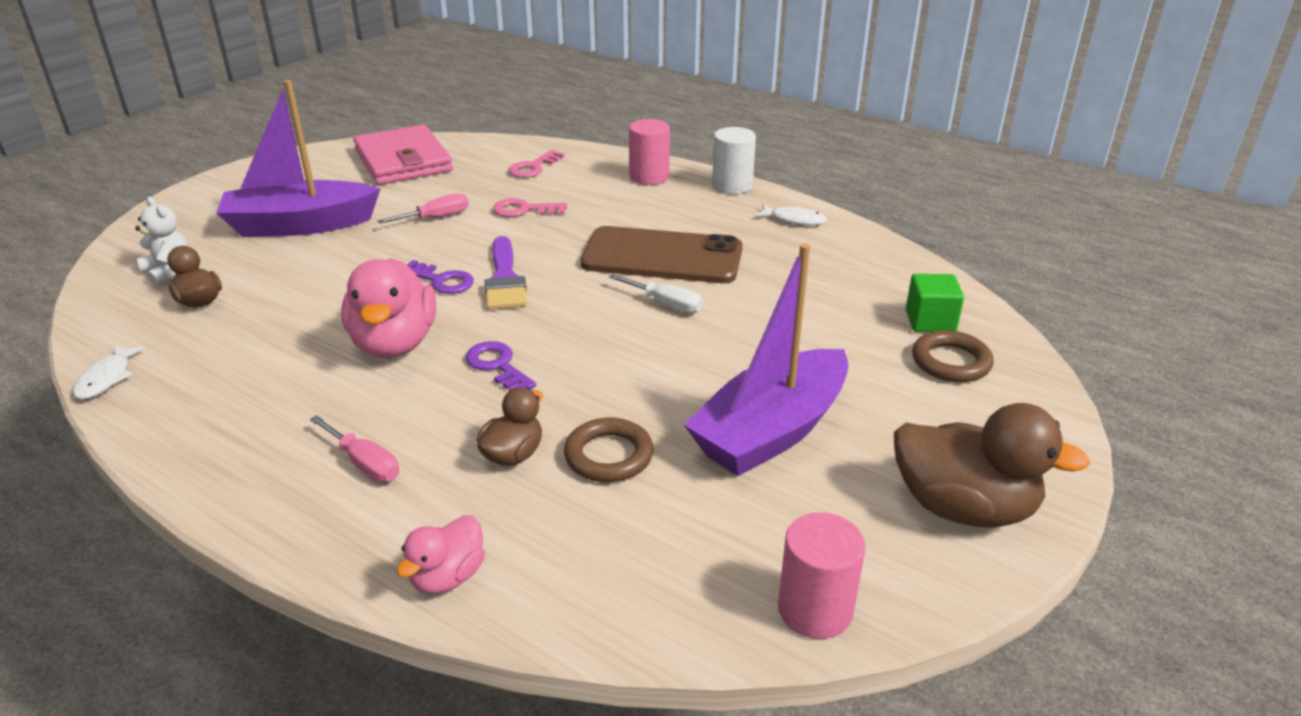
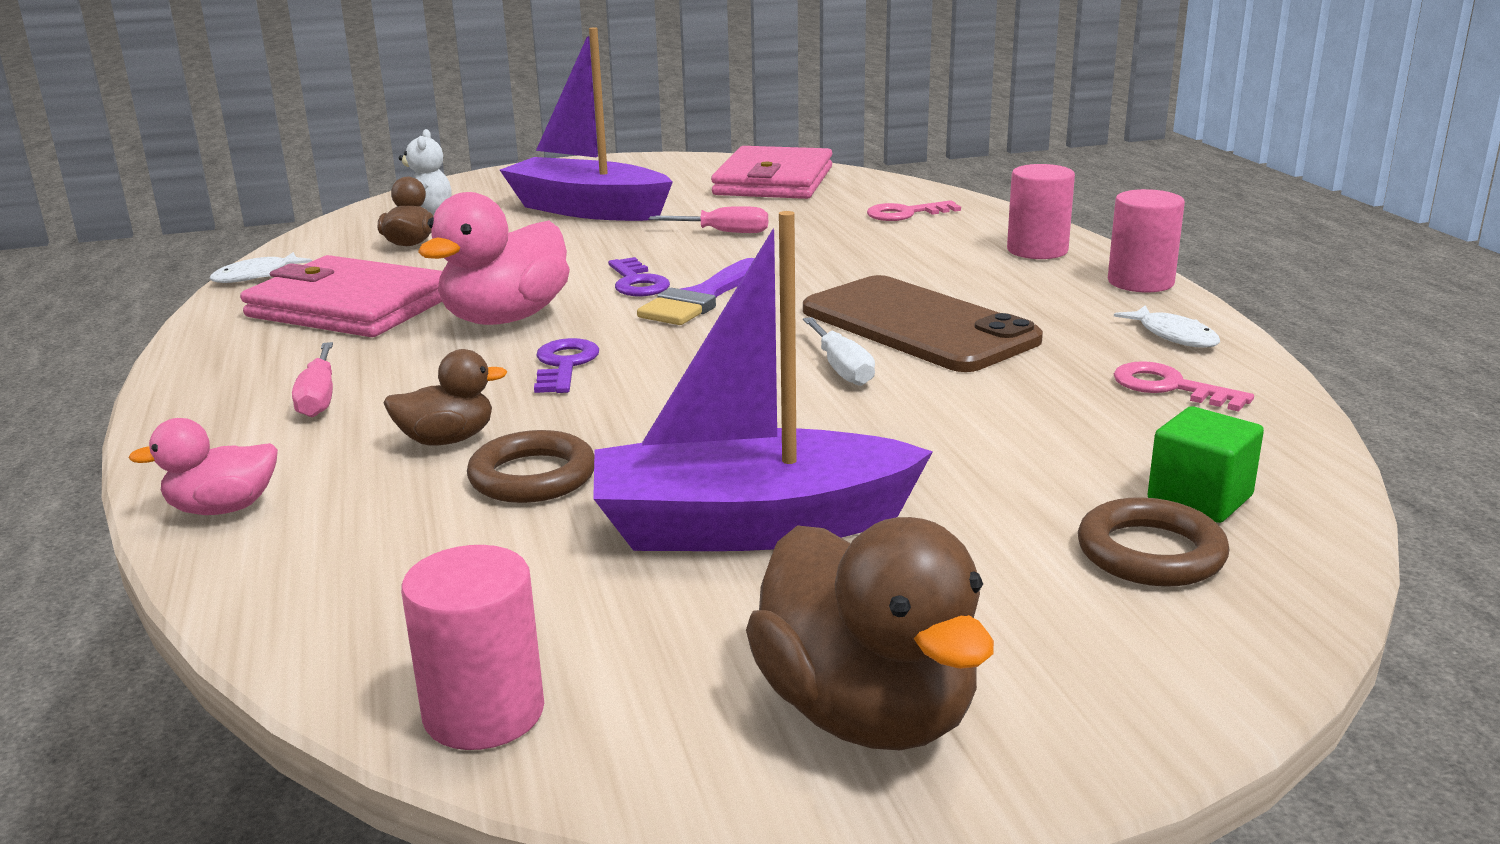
camera: 40 degrees right, 10 degrees down
(250, 377) = (350, 306): none -> pink wallet
(524, 210) = (828, 247): pink key -> pink key (1170, 387)
(732, 186) = (1140, 282): white cylinder -> pink cylinder

